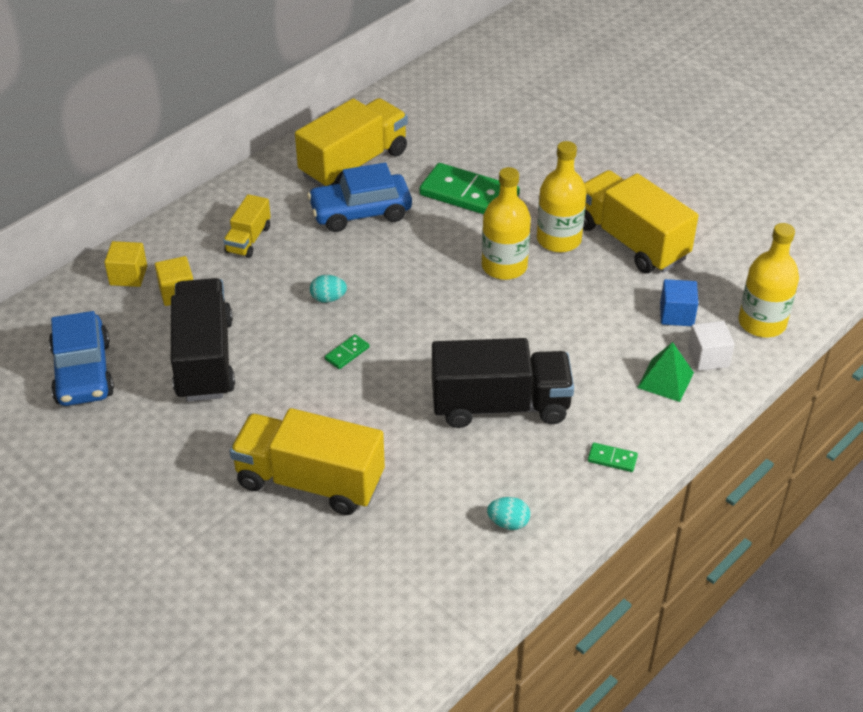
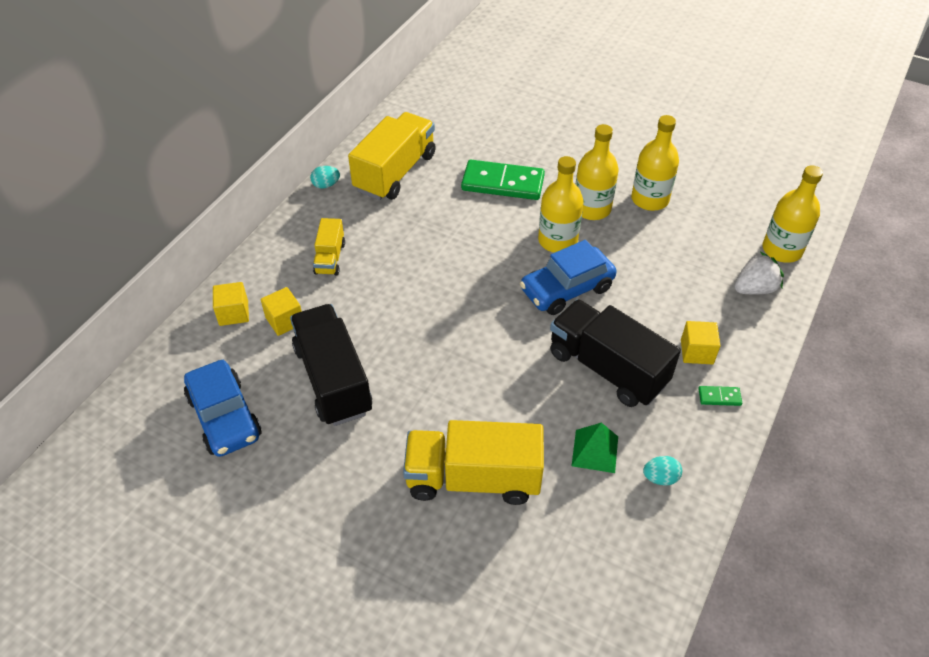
camera: 15 degrees left, 5 degrees up
(328, 298) = (421, 299): turquoise egg -> turquoise egg (326, 185)
(347, 353) = (457, 347): green domino -> none
(360, 212) = (418, 215): blue car -> blue car (566, 289)
(500, 405) = (607, 368): black truck -> black truck turned 120 degrees counterclockwise
(608, 409) = (696, 352): none -> yellow cube
(631, 241) = (650, 199): yellow truck -> yellow bottle
(665, 380) = (730, 316): green pyramid -> green pyramid (595, 451)
(676, 314) = (713, 256): blue cube -> none
(708, 357) = (754, 289): white cube -> white strawberry

